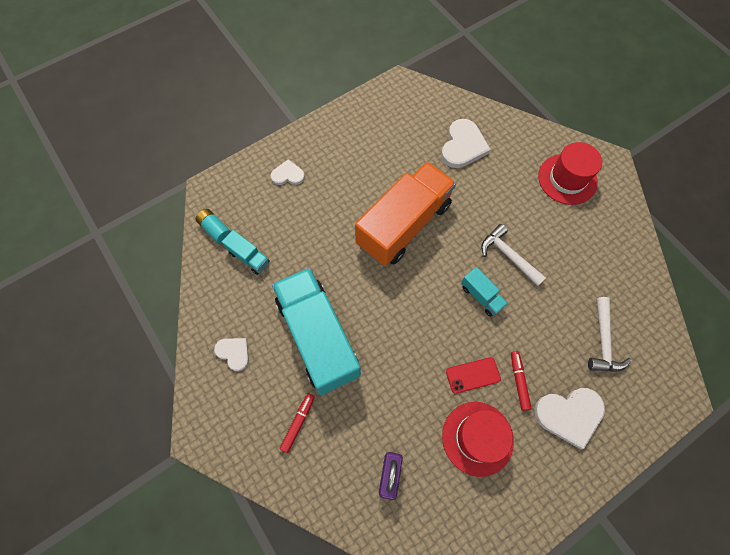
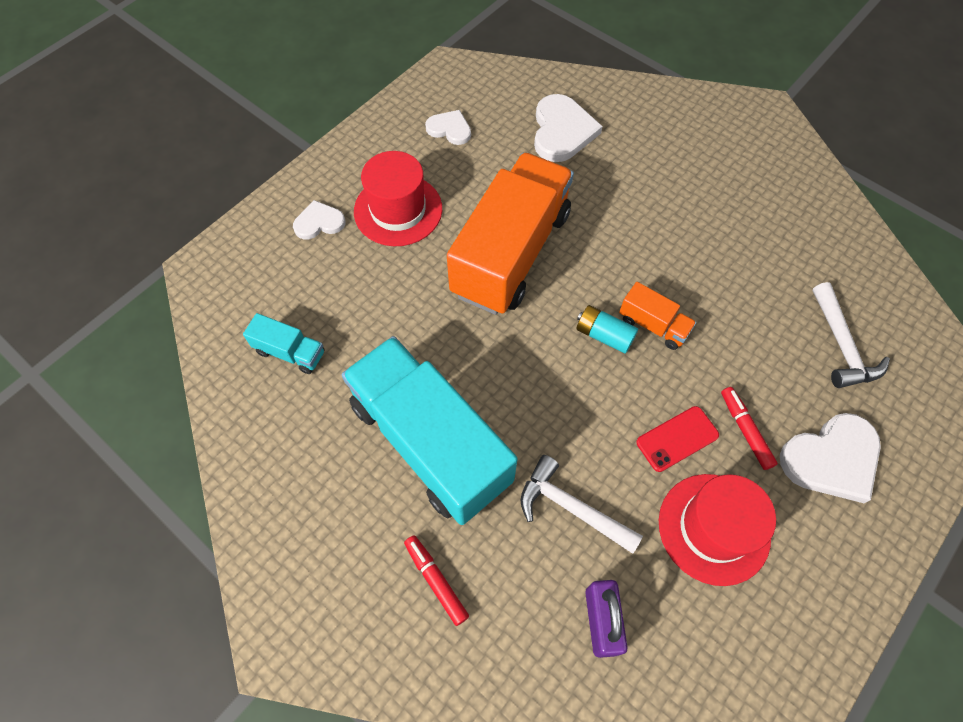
camera: 15 degrees left, 5 degrees down
(215, 230) = (226, 324): turquoise battery -> turquoise battery (604, 335)
(234, 353) = (304, 500): white heart -> white heart (449, 129)
(298, 423) = (436, 580): red marker -> red marker turned 45 degrees counterclockwise
(481, 296) = (653, 325): turquoise truck -> orange truck
(508, 255) = (672, 261): white hammer -> white hammer (571, 507)
(567, 179) = (718, 144): red hat -> red hat (398, 210)

